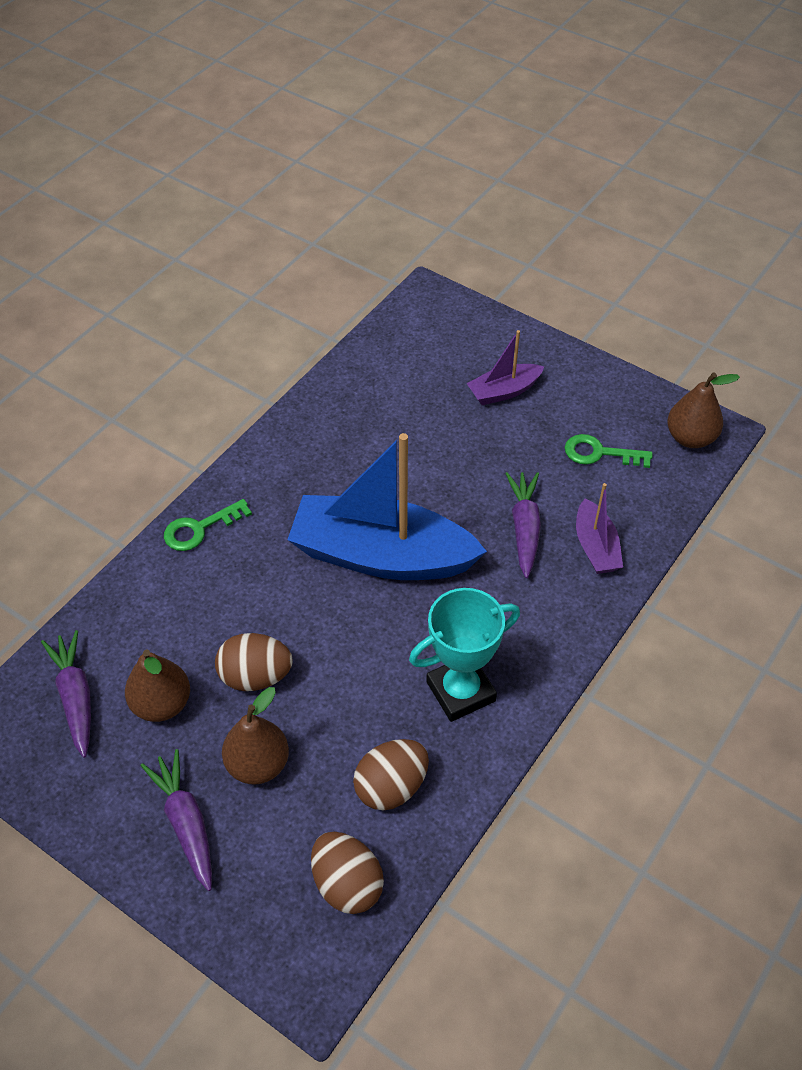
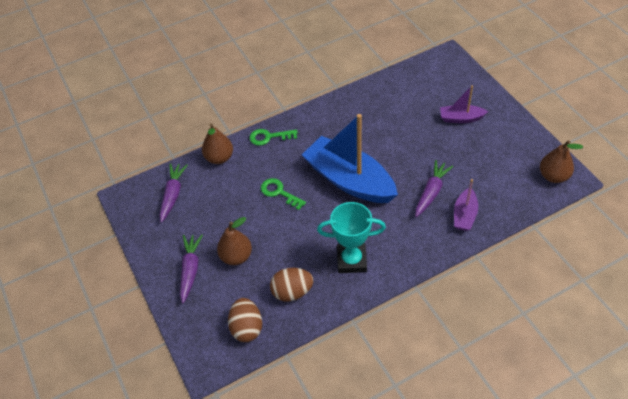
camera: 30 degrees right, 0 degrees up
(162, 704) = (208, 212): brown pear -> brown pear (219, 158)
(255, 676) = (257, 216): brown egg -> none
(599, 453) = (495, 167): green key -> green key (279, 192)

